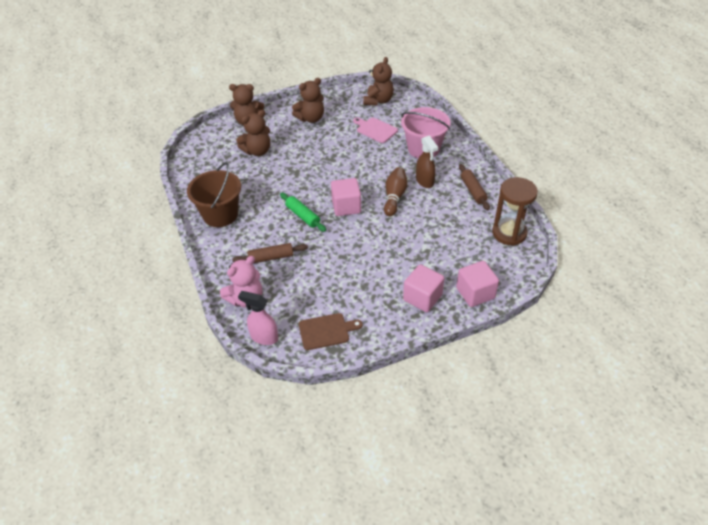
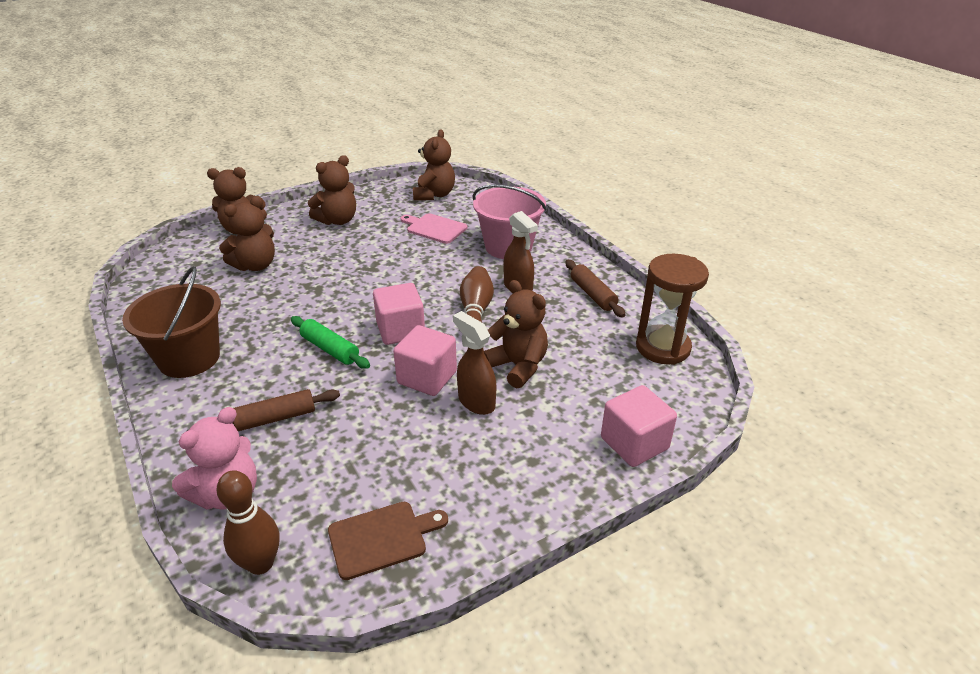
camera: 10 degrees left, 10 degrees down
(264, 337) = (260, 563): pink spray bottle -> brown bowling pin
(387, 258) = (476, 402): none -> brown spray bottle
(415, 237) = (518, 366): none -> brown teddy bear
(422, 297) = (547, 459): pink cube -> pink cube (427, 377)

